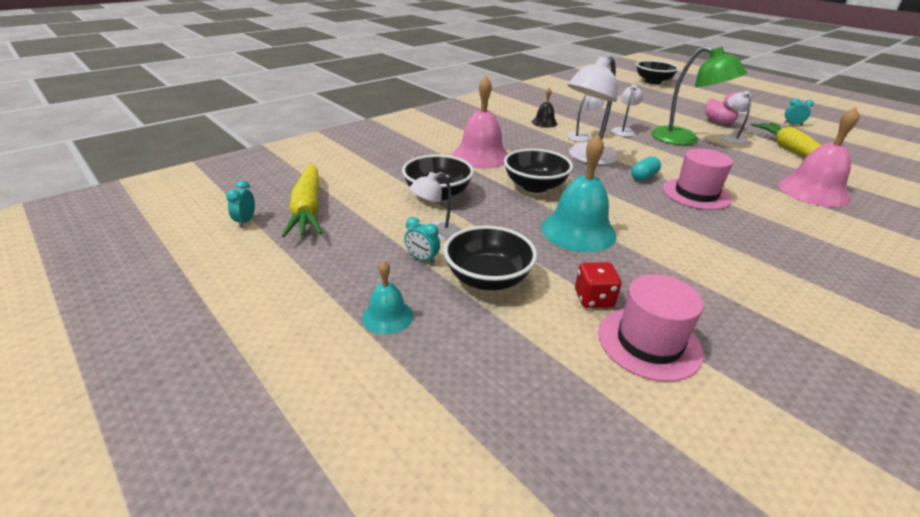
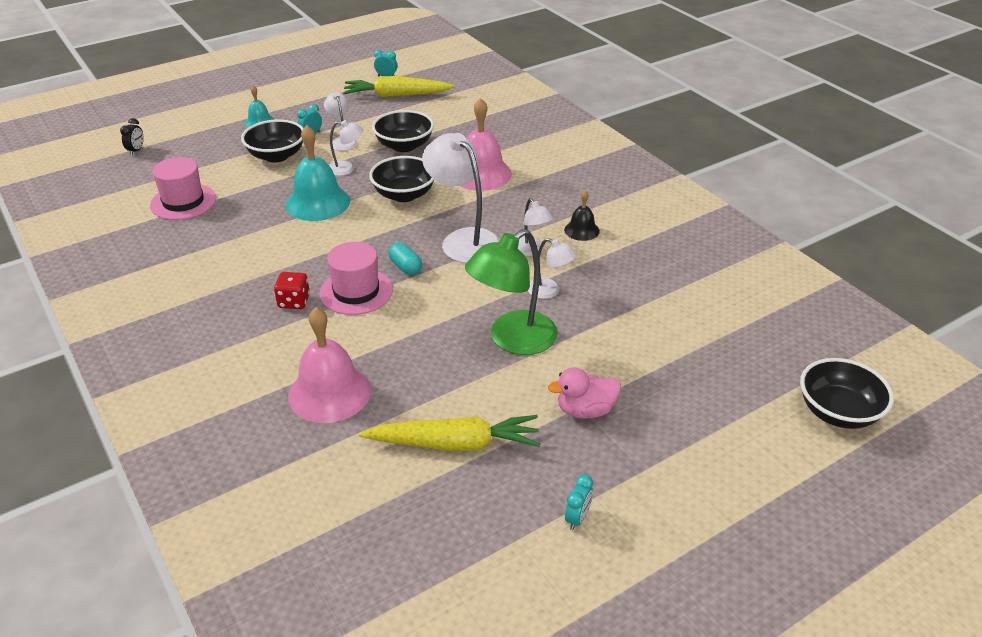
camera: 100 degrees right, 5 degrees up
(528, 474) = (136, 150): none -> black clock
(594, 299) = (233, 191): red dice -> red dice (294, 302)
(731, 137) = (516, 396): white lamp -> white lamp (346, 169)

